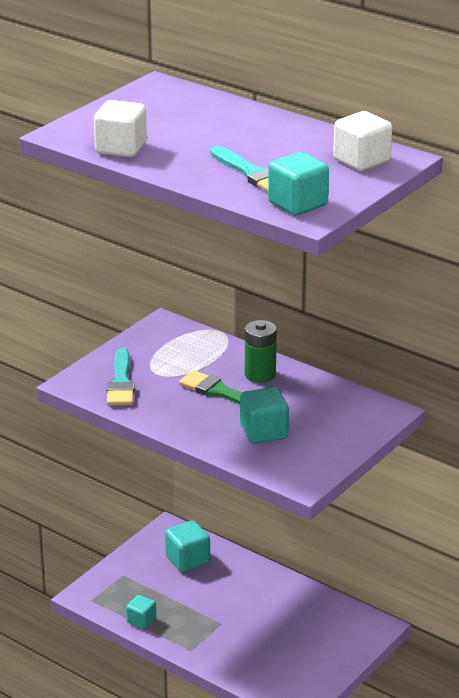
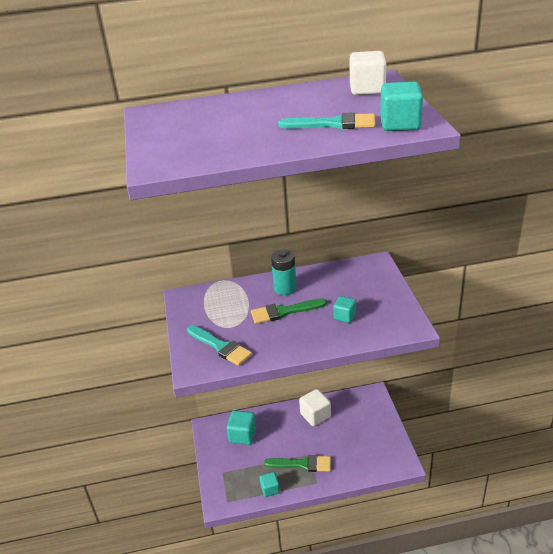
camera: 45 degrees left, 5 degrees up
(121, 148) = (218, 153): white cube -> white cube (315, 415)
(202, 625) = (302, 464): none -> green brush
(260, 375) = (285, 288): green battery -> turquoise battery
(264, 432) = (345, 316): turquoise cube -> turquoise cube, size x0.62

